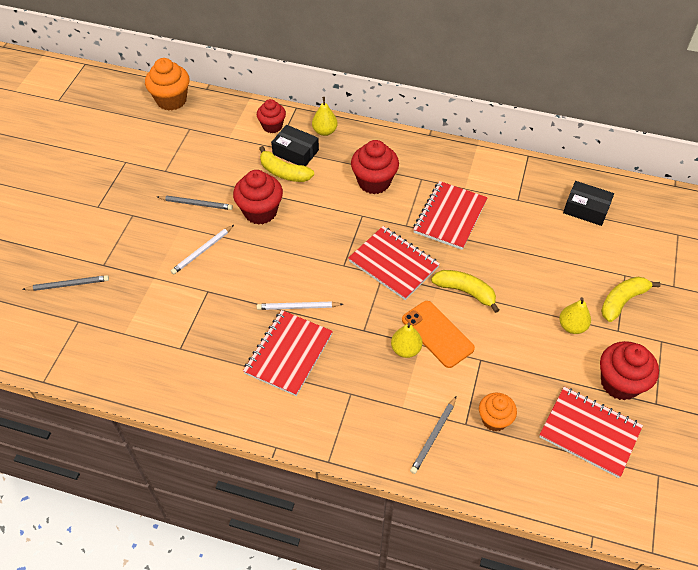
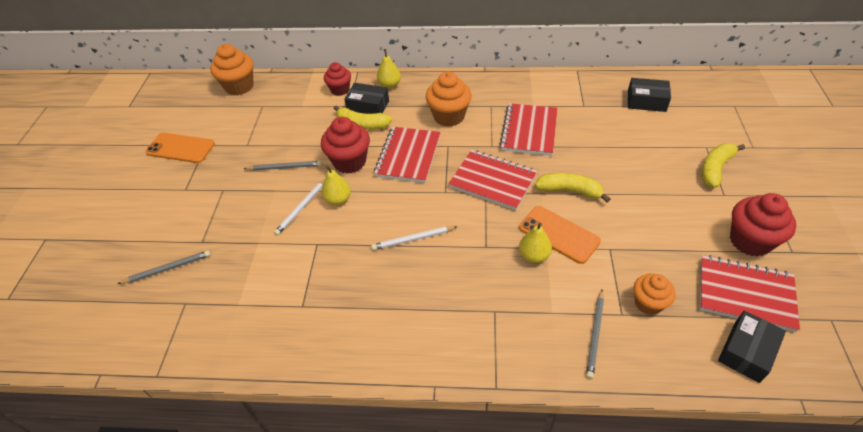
camera: 10 degrees left, 5 degrees down
(101, 160) = (180, 148): none -> orange phone
(288, 354) = (418, 286): red notebook -> red notebook (408, 156)
(374, 182) = (449, 116): red cupcake -> orange cupcake
(564, 484) = (746, 351): none -> black box
(572, 326) = (681, 200): yellow pear -> yellow pear (338, 200)

